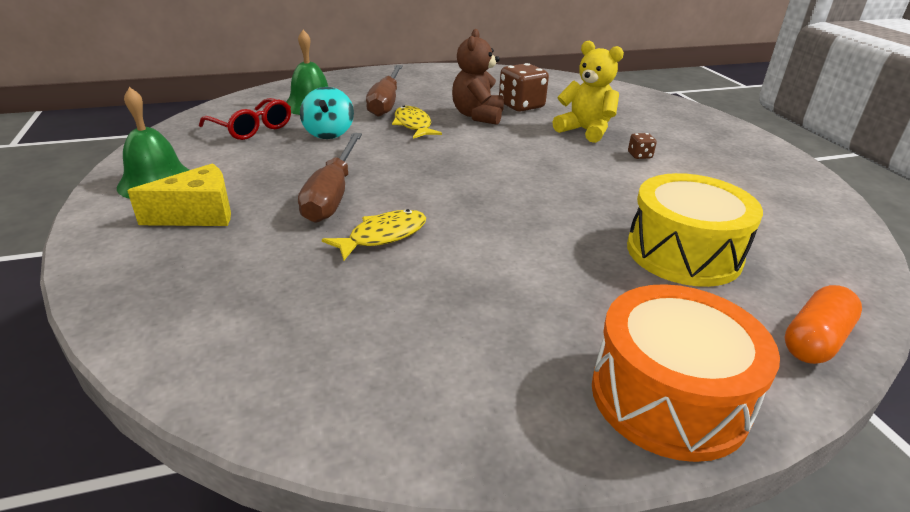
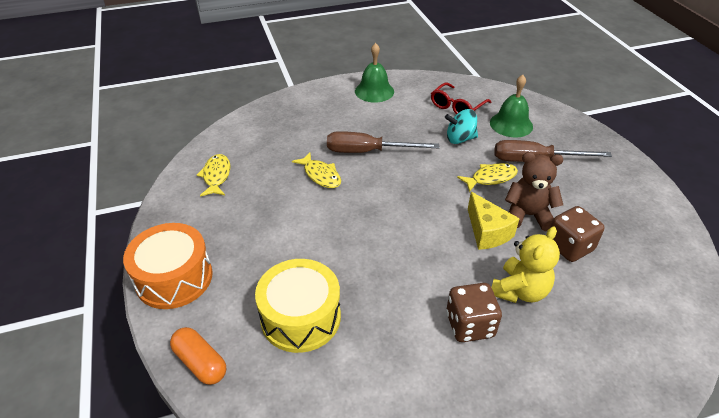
camera: 90 degrees right, 10 degrees up
(199, 214) = (340, 111): yellow cheese -> yellow cheese (487, 232)
(356, 366) = (216, 176): none -> yellow fish
(639, 155) = (470, 325): brown dice -> brown dice, size x2.13

